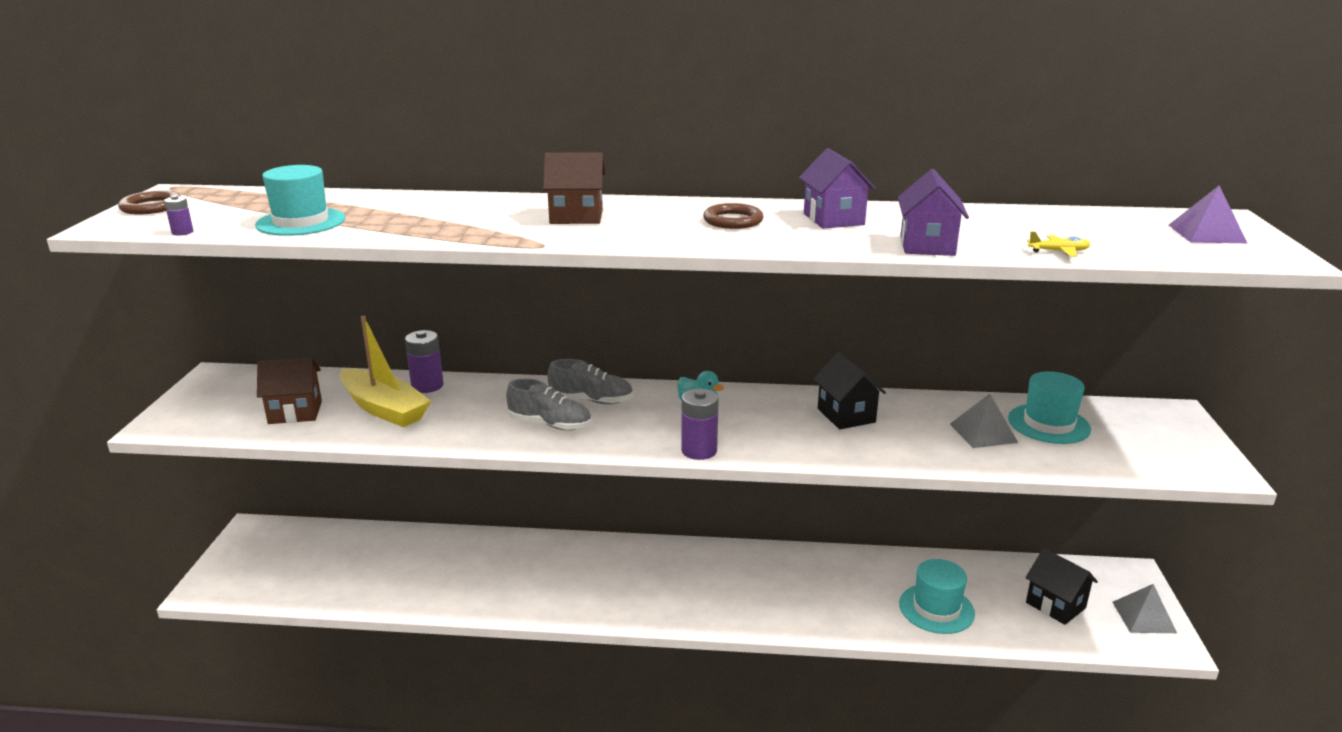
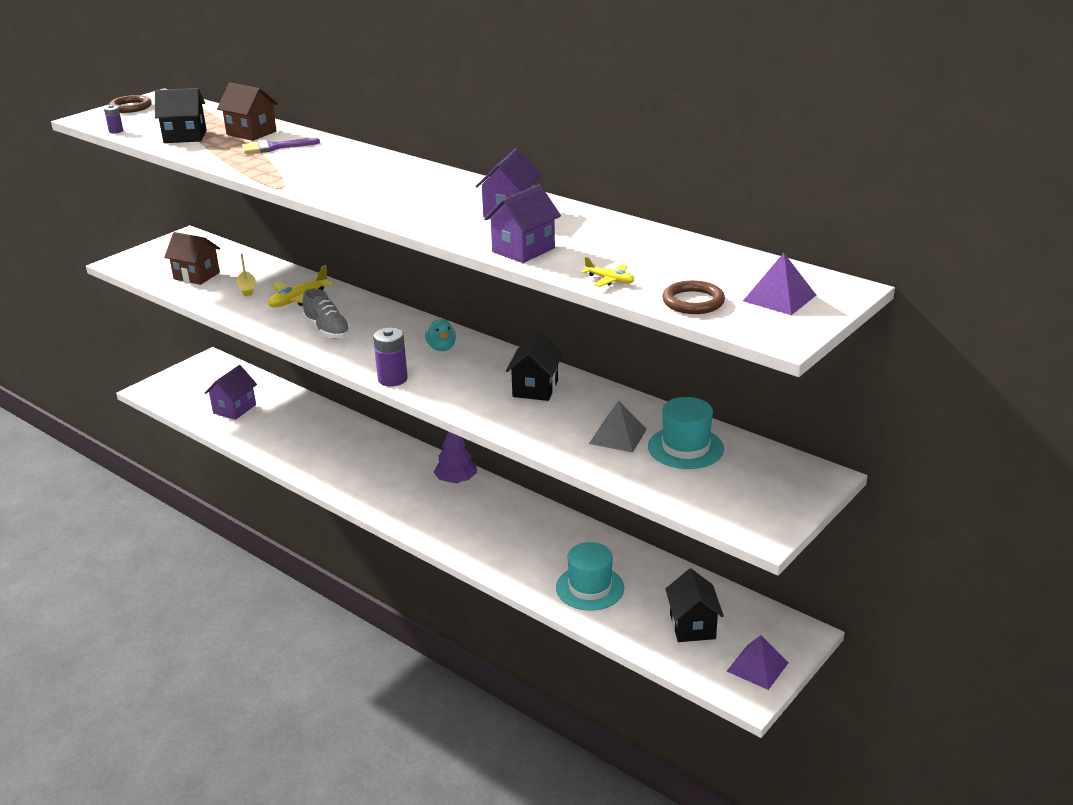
camera: 35 degrees right, 5 degrees up
(301, 222) = (185, 137): turquoise hat -> black house
(349, 573) = (234, 409): none -> purple house
(384, 409) = (247, 288): yellow boat -> yellow boat, size x0.48
(427, 386) = (292, 280): purple battery -> none
(446, 212) = (275, 147): none -> purple brush
(467, 403) = (299, 300): none -> yellow plane
(576, 217) = (344, 169): brown house -> brown house (251, 133)
(591, 400) = (377, 321): grey shoe -> none
(689, 557) = (456, 480): none -> purple tree
(733, 220) = (437, 196): brown ring -> brown ring (693, 302)
(1144, 617) = (757, 666): grey pyramid -> purple pyramid

